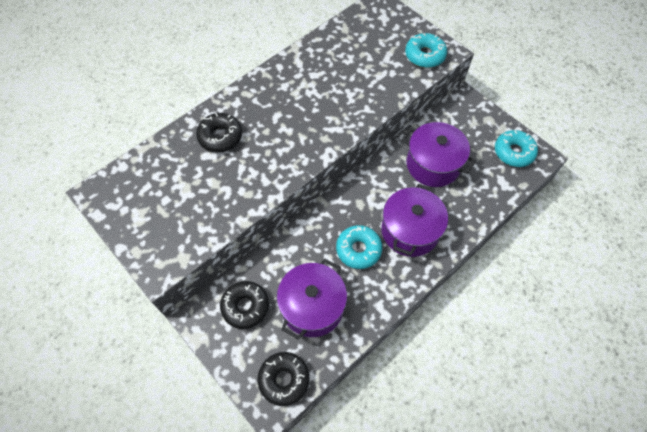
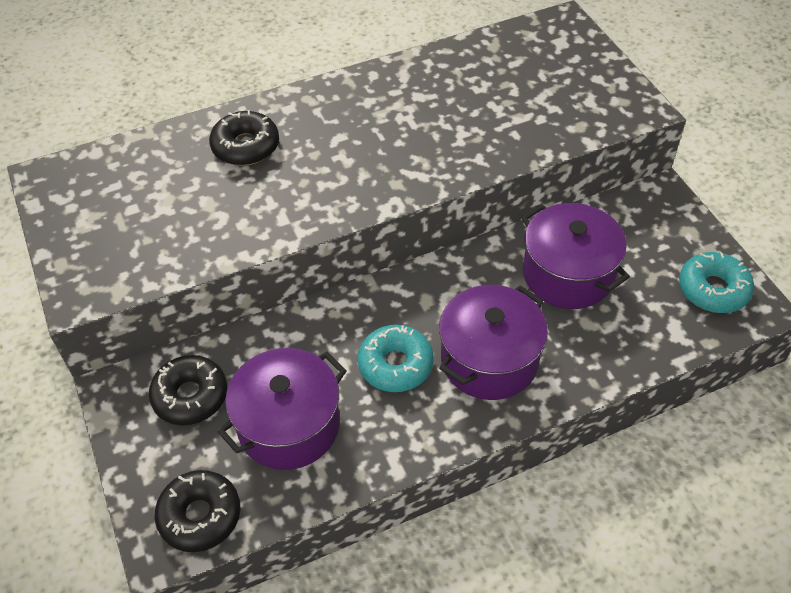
camera: 20 degrees right, 10 degrees down
(424, 55) = (603, 106): turquoise donut -> none

